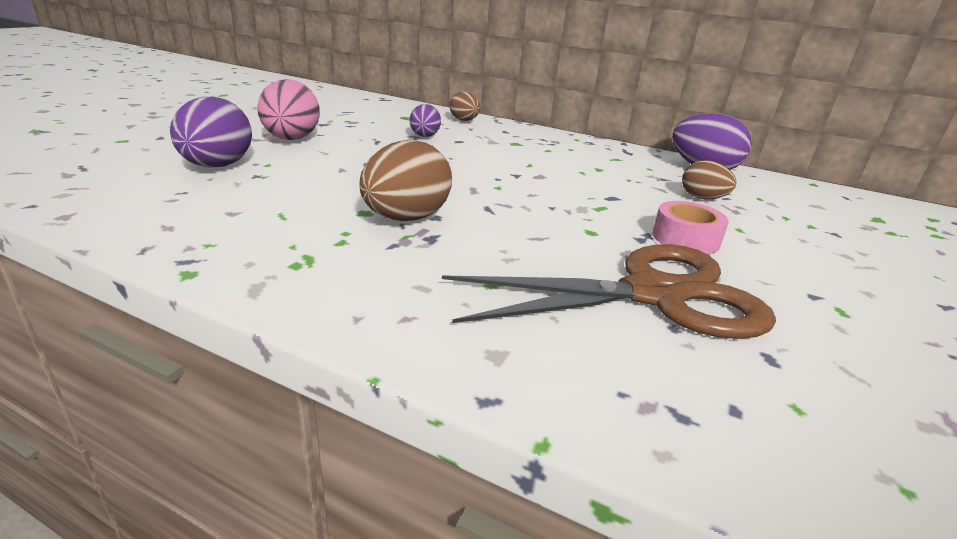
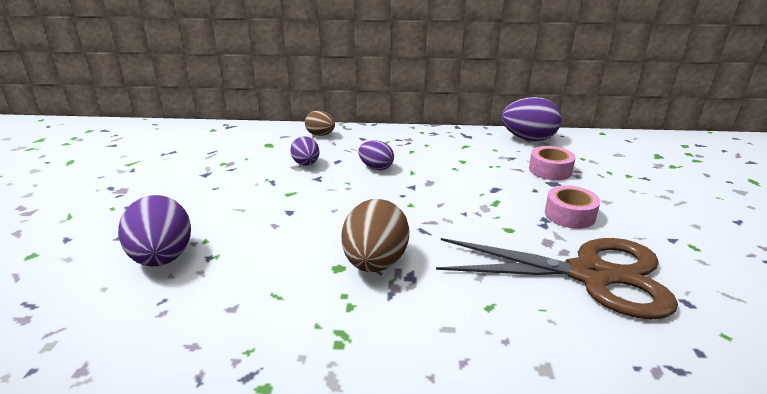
camera: 20 degrees left, 0 degrees up
(291, 139) = (197, 203): pink egg -> none
(493, 153) = (376, 168): none -> purple egg
(653, 294) = (590, 275): brown scissors -> brown scissors turned 45 degrees clockwise
(702, 198) = (550, 170): brown egg -> pink tape

